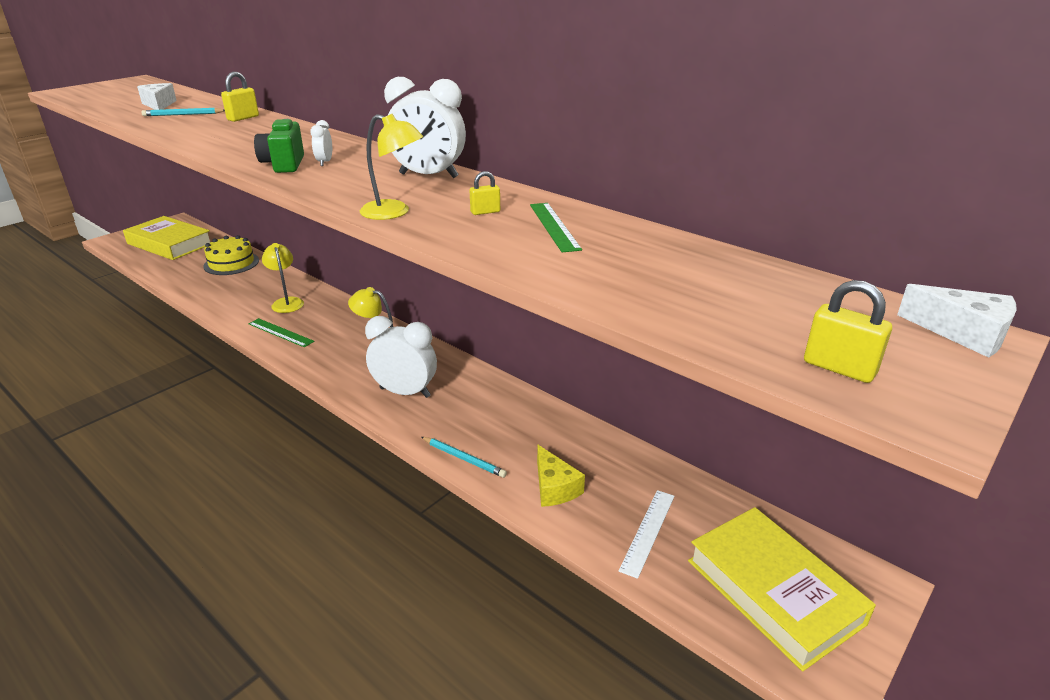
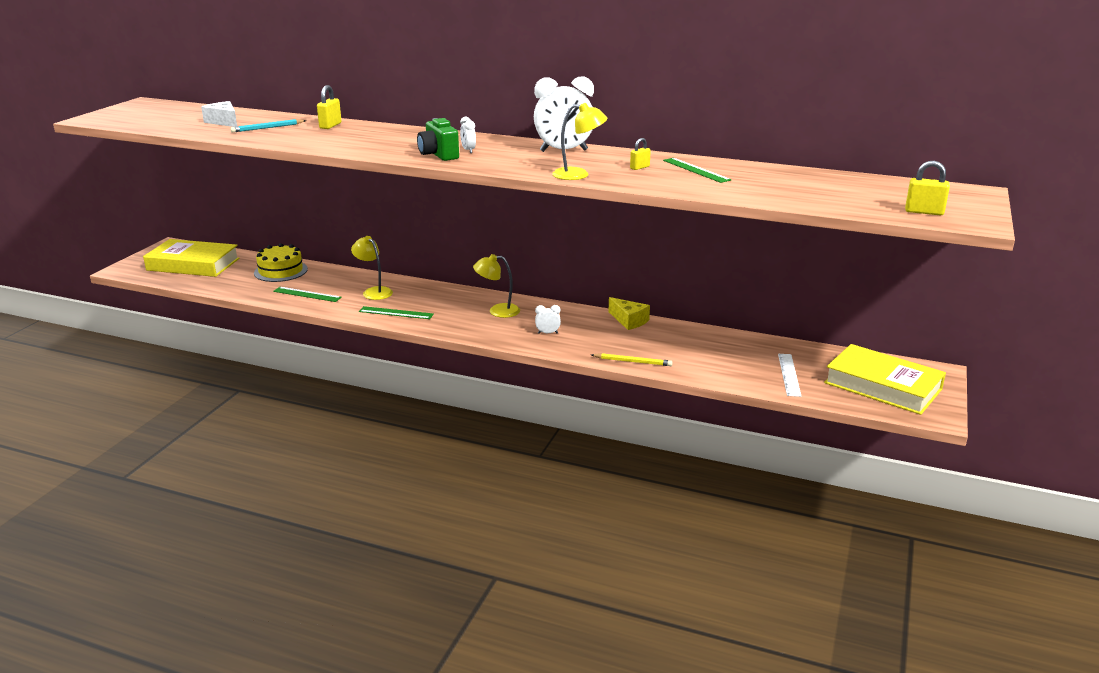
camera: 20 degrees left, 5 degrees down
(225, 294) = (307, 294): none -> green ruler
(405, 392) = (547, 333): white clock -> white clock, size x0.44
(463, 458) = (632, 362): turquoise pencil -> yellow pencil
(554, 487) = (710, 365): yellow cheese -> yellow cheese (629, 321)
(963, 333) = (968, 191): white cheese -> none

